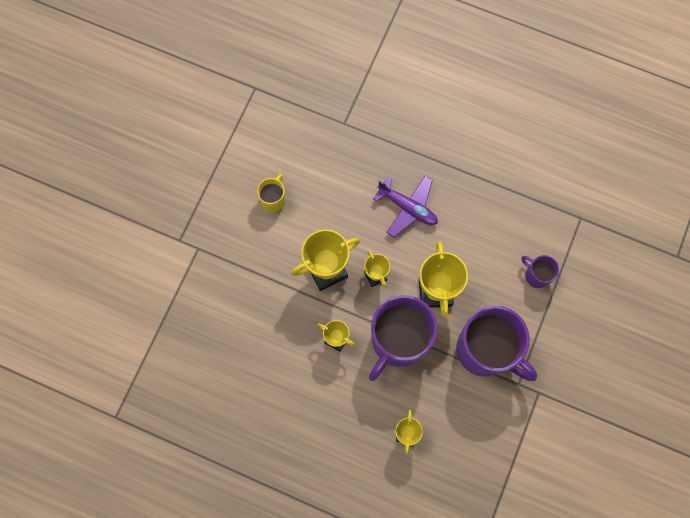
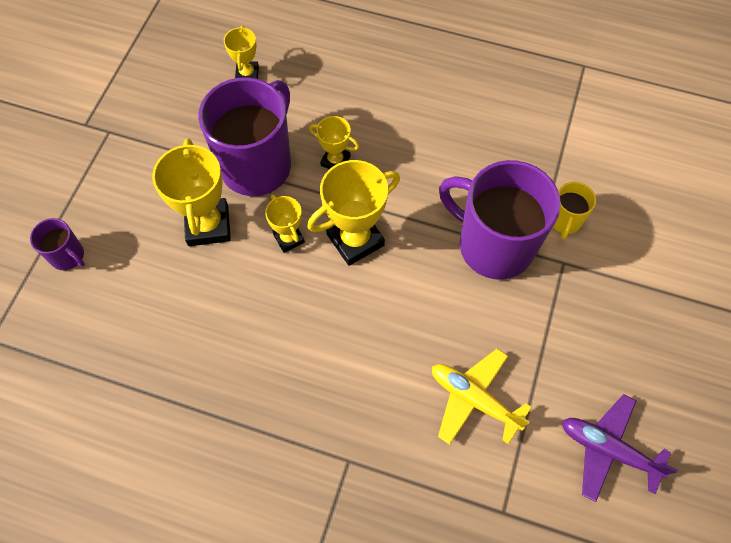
camera: 175 degrees right, 10 degrees down
(260, 152) = (474, 399): none -> yellow plane
(273, 200) = (442, 329): yellow mug -> yellow mug (565, 221)
(407, 207) = (245, 334): purple plane -> purple plane (608, 449)
(485, 350) = (146, 163): purple mug -> purple mug (493, 245)

